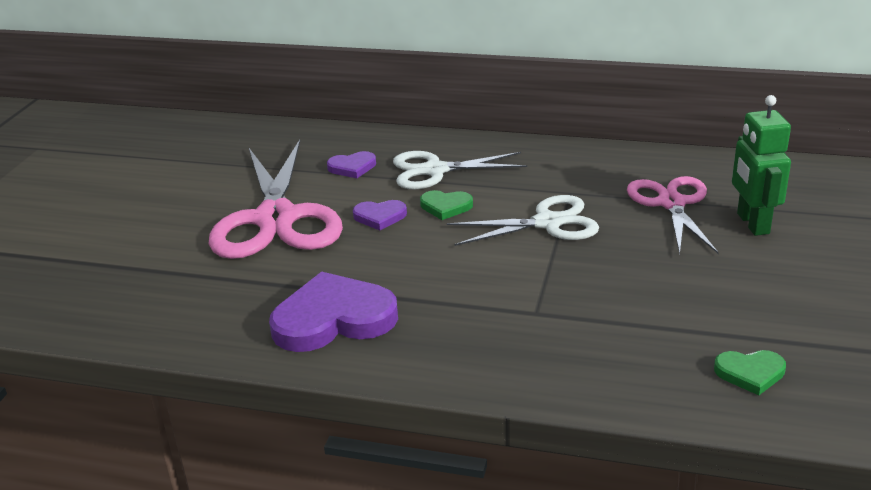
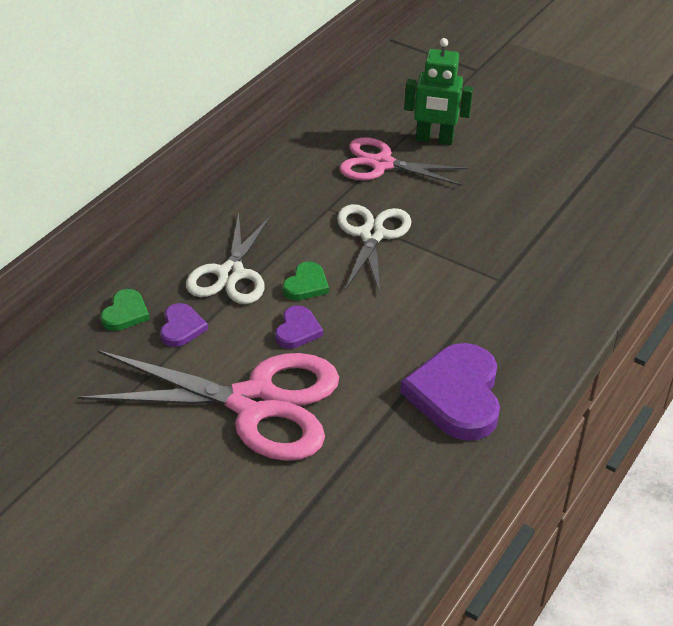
camera: 75 degrees left, 10 degrees up
(750, 373) = (612, 208): green heart -> green heart (125, 313)

